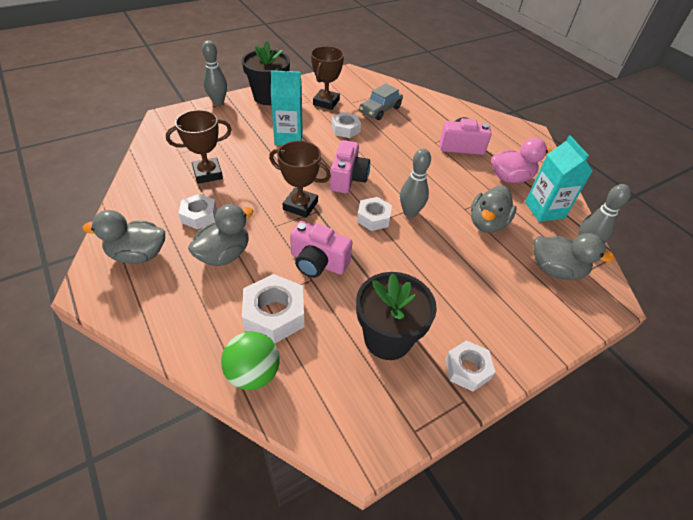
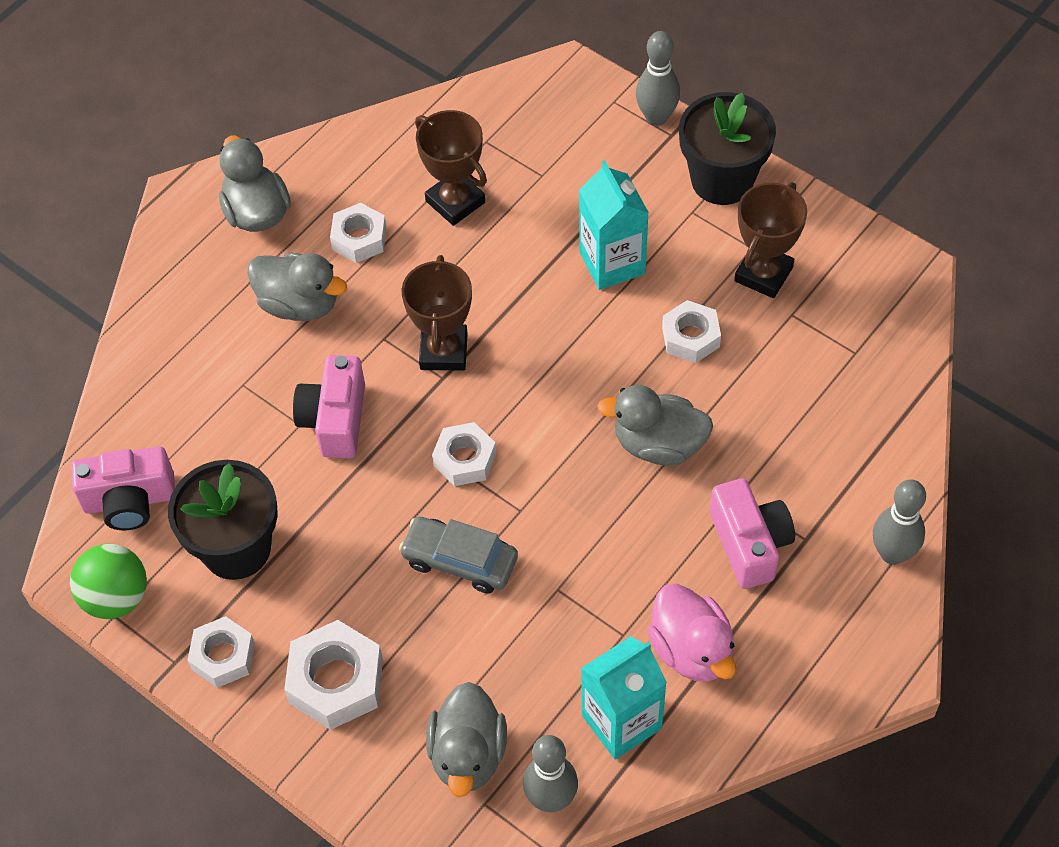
camera: 75 degrees right, 10 degrees up
(253, 373) = (130, 421): green ball -> green ball (116, 597)
(274, 314) = (223, 406): white nut -> white nut (336, 681)
(326, 102) = (763, 274): brown trophy -> brown trophy turned 60 degrees counterclockwise
(348, 178) = (546, 391): pink camera -> pink camera (130, 500)
(380, 110) = (795, 371): grey car -> grey car (460, 561)
(410, 213) = (504, 508): grey bowling pin -> grey bowling pin (892, 553)
(487, 223) = (535, 631): grey duck -> grey duck (658, 444)

